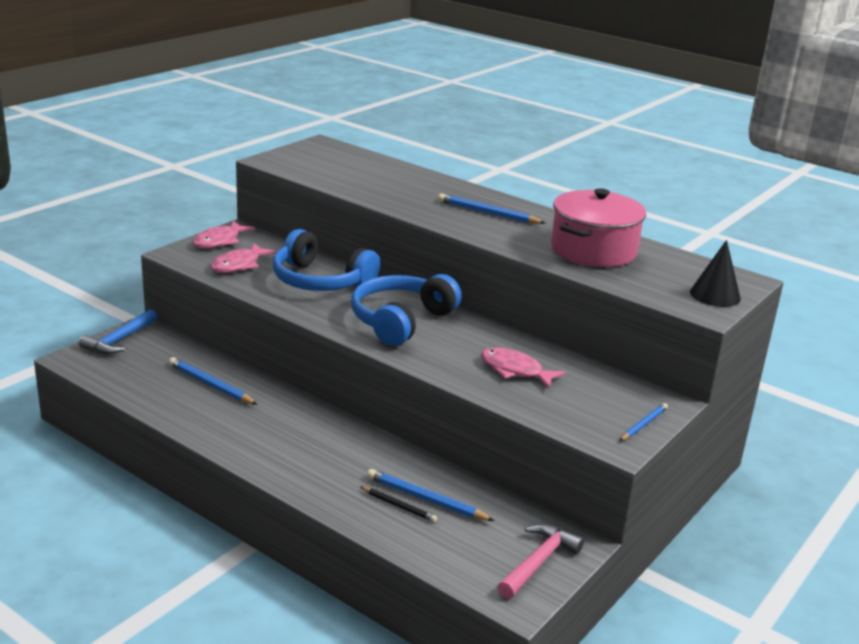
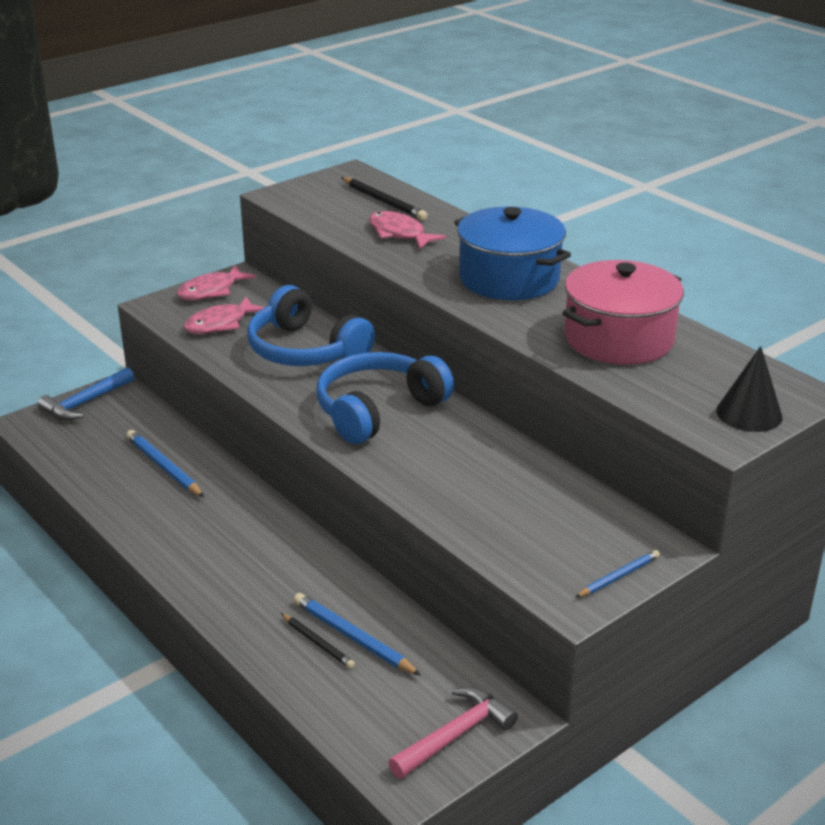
camera: 15 degrees right, 5 degrees up
(359, 163) = (384, 202): none -> black pencil
(488, 213) = (509, 278): blue pencil -> blue pot
(515, 370) = (488, 488): pink fish -> pink fish (399, 233)

